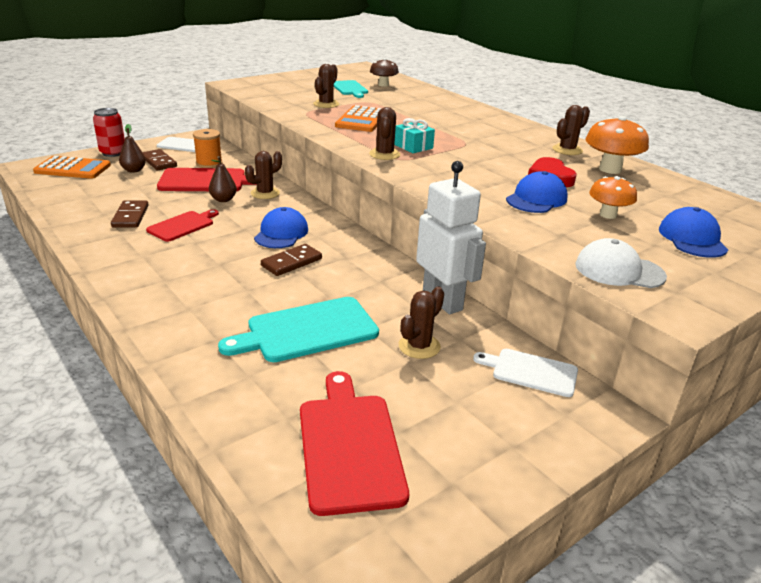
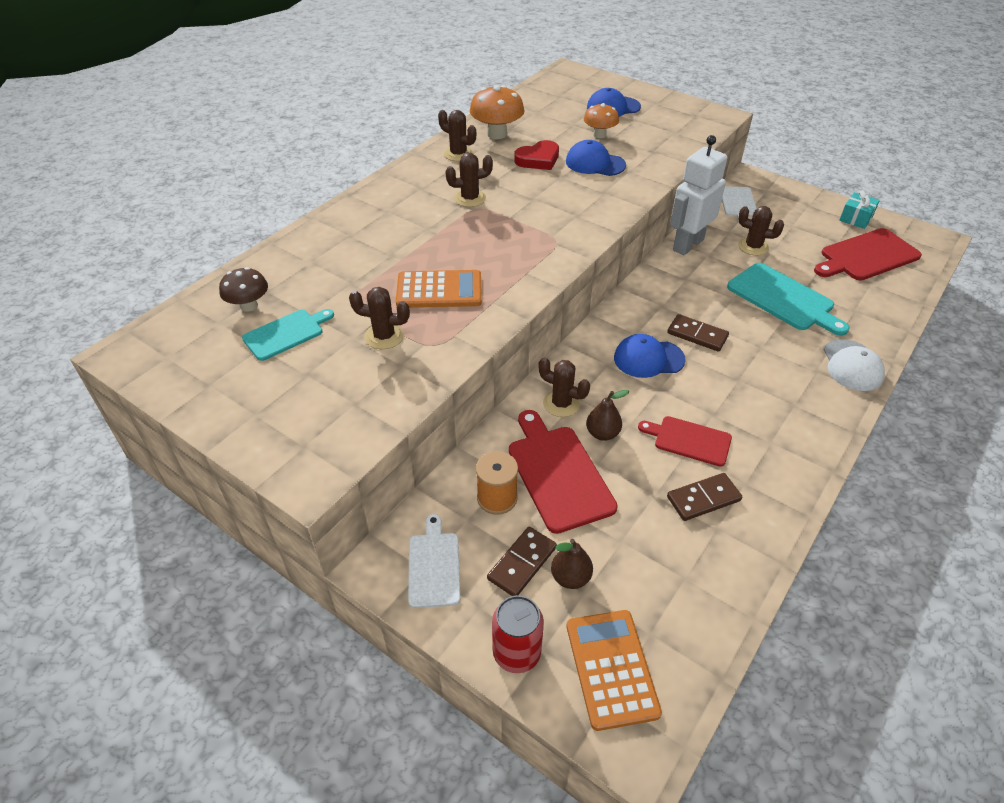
camera: 105 degrees left, 15 degrees up
(384, 154) = (550, 252): brown cactus -> brown cactus (470, 198)
(413, 146) = (512, 238): turquoise gift -> turquoise gift (856, 218)
(619, 270) = (687, 131): white cap -> white cap (852, 365)

